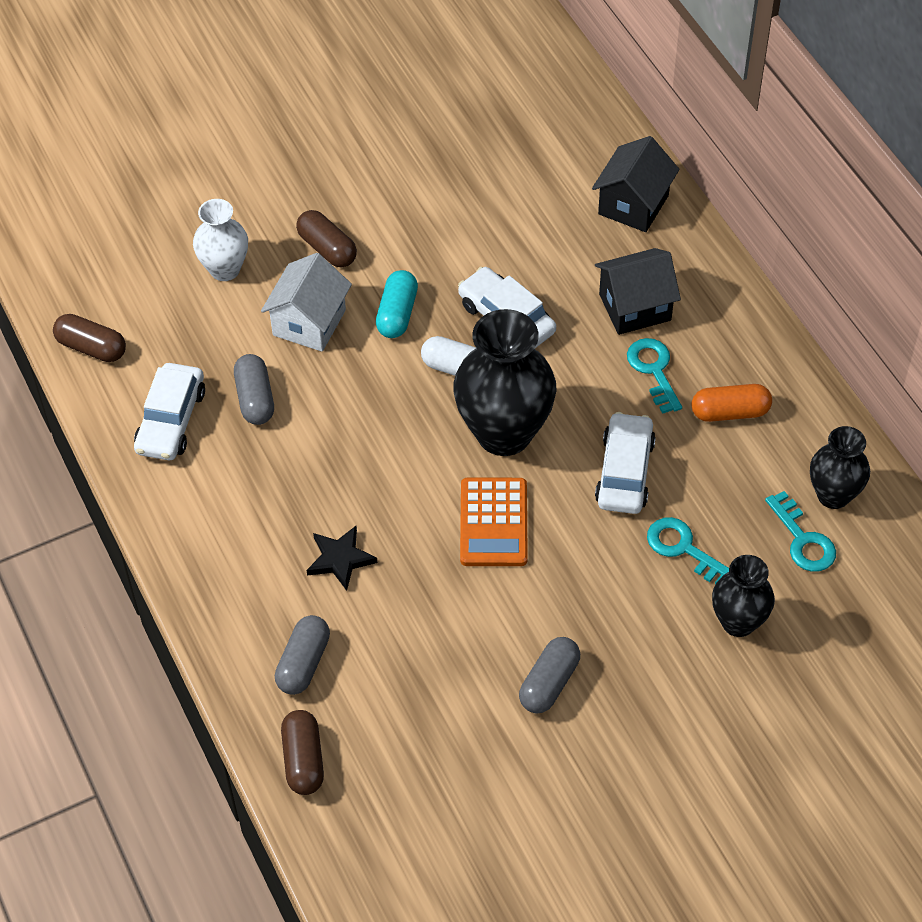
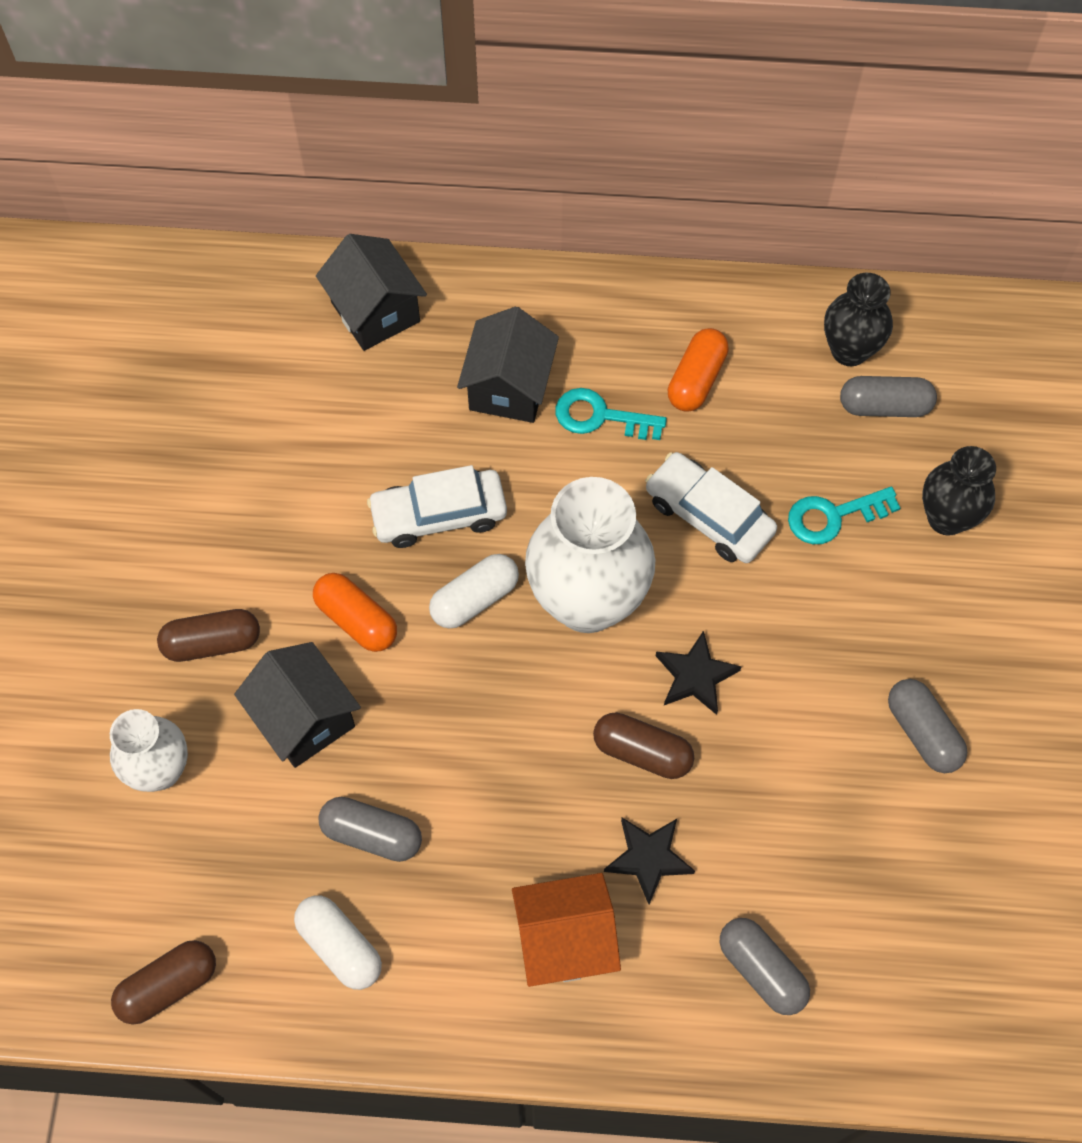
camera: 60 degrees left, 10 degrees up
(171, 420) = (340, 946): white car -> white capsule
(251, 539) = (564, 940): none -> orange house
(303, 760) = (885, 1036): brown capsule -> brown capsule (642, 752)
(309, 322) = (304, 718): white house -> black house
(397, 314) = (356, 620): turquoise capsule -> orange capsule
(493, 523) = (695, 676): orange calculator -> black star
(504, 433) = (587, 601): black vase -> white vase
(802, 539) = (884, 406): turquoise key -> grey capsule

